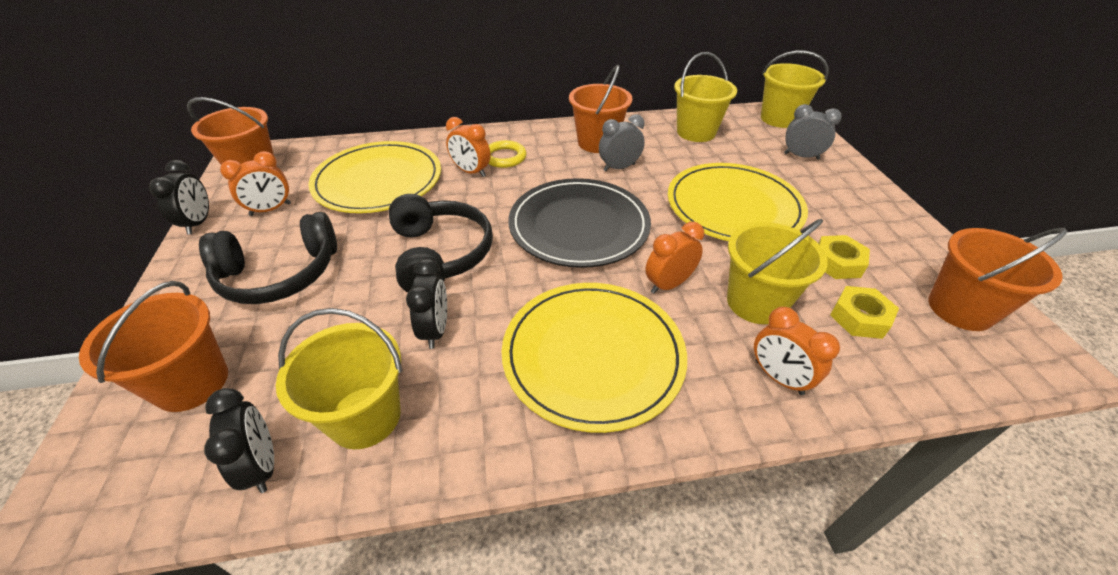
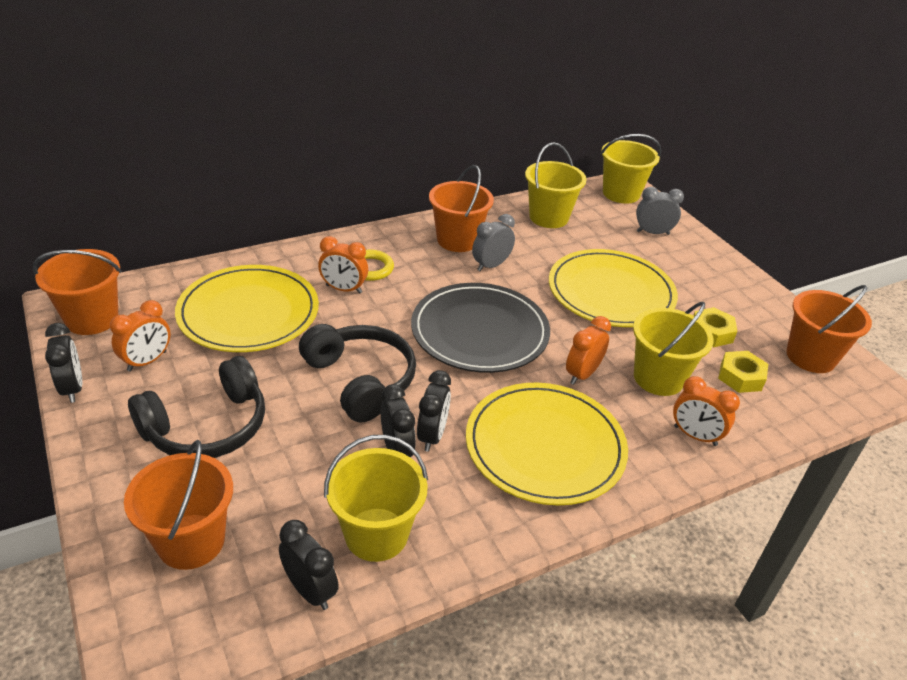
camera: 20 degrees left, 5 degrees down
(479, 321) = (432, 436): none -> black clock

